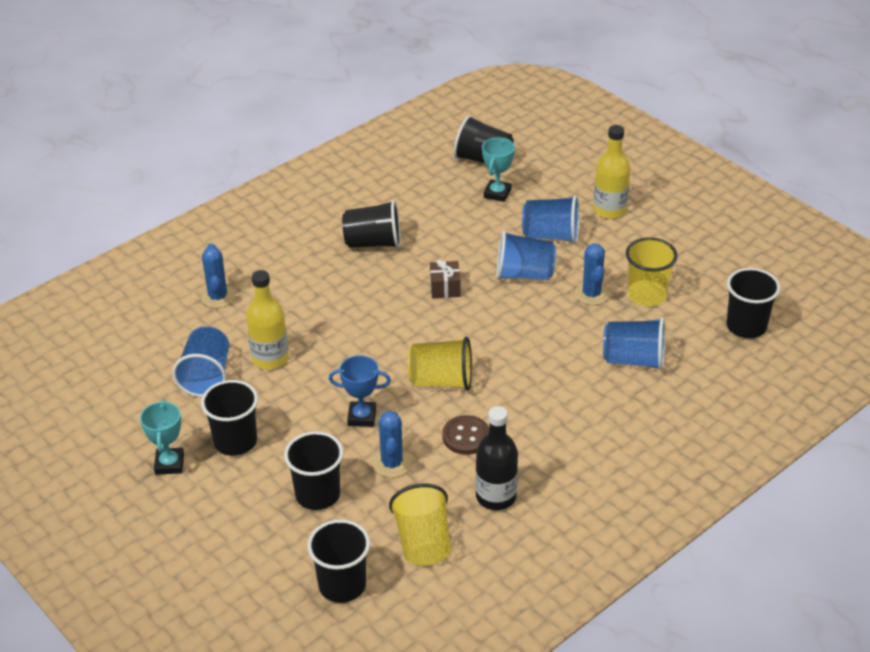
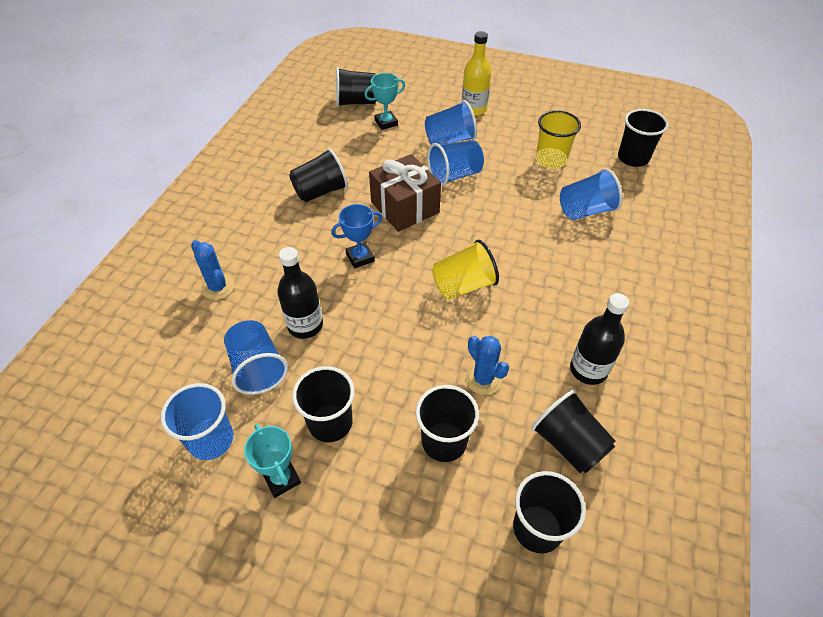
camera: 30 degrees left, 10 degrees up
(135, 414) = (211, 440): none -> blue cup
(270, 358) = (305, 325): yellow bottle -> black bottle
(362, 417) = (425, 346): blue trophy -> blue trophy (360, 257)
(423, 542) = (568, 444): yellow cup -> black cup
(445, 288) = (405, 207): brown gift -> brown gift, size x2.01
(466, 436) = (521, 326): brown button -> none
(497, 193) = (386, 123): turquoise trophy -> turquoise trophy turned 75 degrees clockwise
(591, 294) = (514, 173): blue cactus -> none

